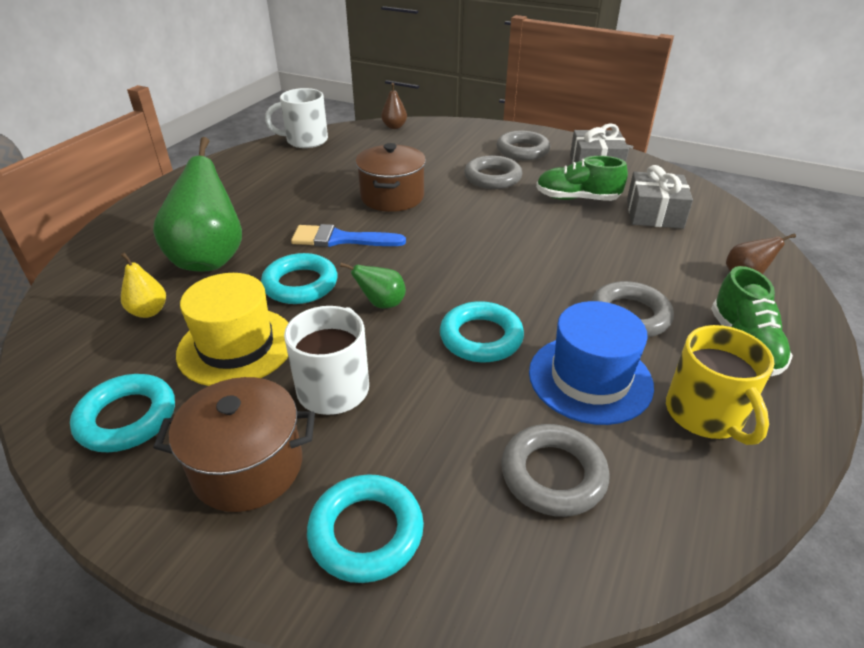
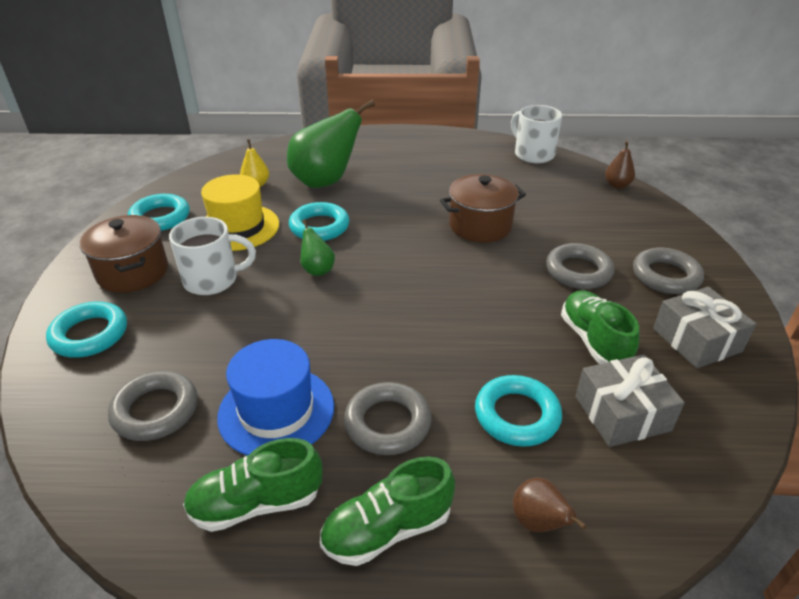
camera: 65 degrees right, 0 degrees up
(340, 239) = (391, 223): blue brush -> none
(481, 338) = (301, 332): turquoise ring -> turquoise ring (517, 415)
(705, 415) = (256, 503): yellow mug -> green shoe

